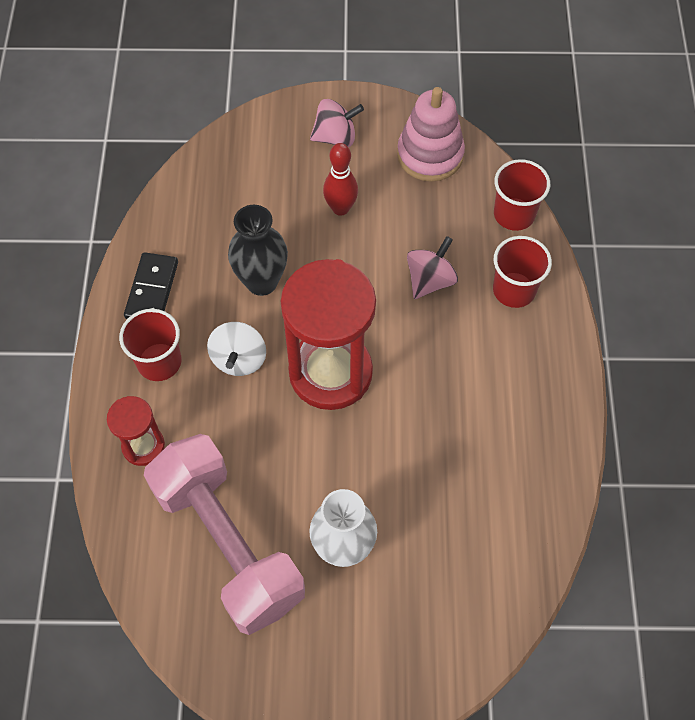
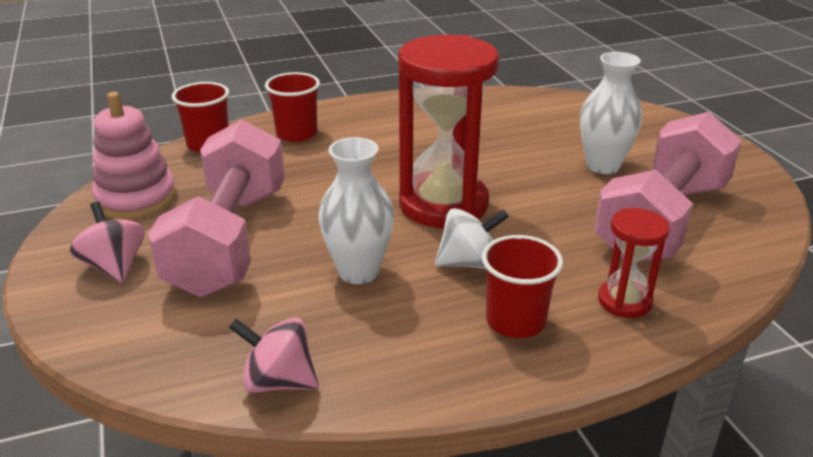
camera: 110 degrees left, 30 degrees down
(152, 290) = (419, 360): black domino -> none
(261, 282) = (358, 272): black vase -> white vase
(340, 208) = (230, 240): red bowling pin -> pink dumbbell
(430, 280) = (305, 172): pink spinning top -> pink spinning top (278, 381)

